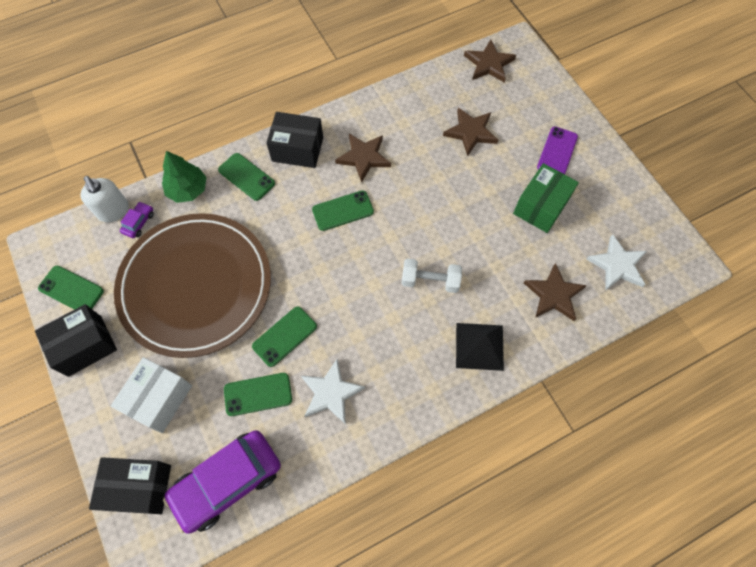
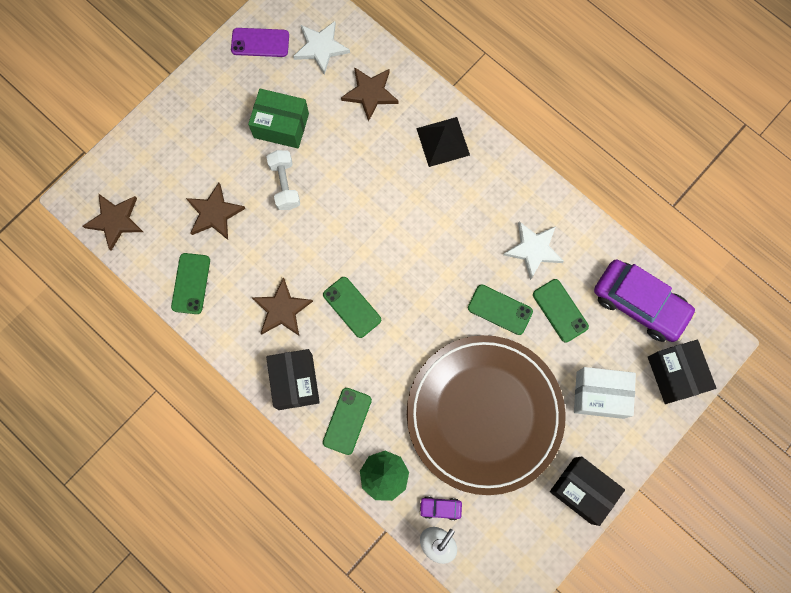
camera: 110 degrees left, 10 degrees up
(71, 290) = (536, 537): green phone -> green phone (191, 283)
(430, 281) = (396, 201): white dumbbell -> white dumbbell (285, 184)
(557, 152) = (211, 125): purple phone -> purple phone (260, 43)

